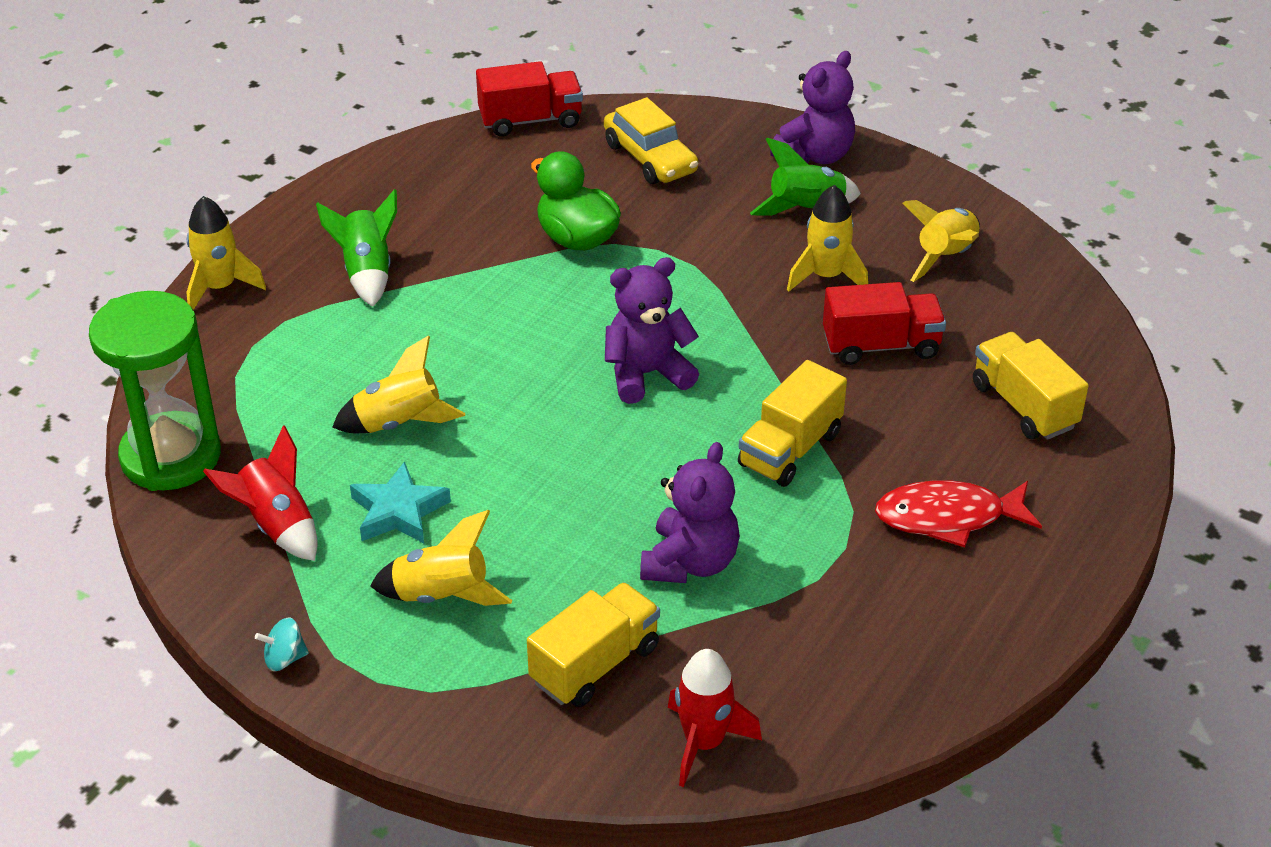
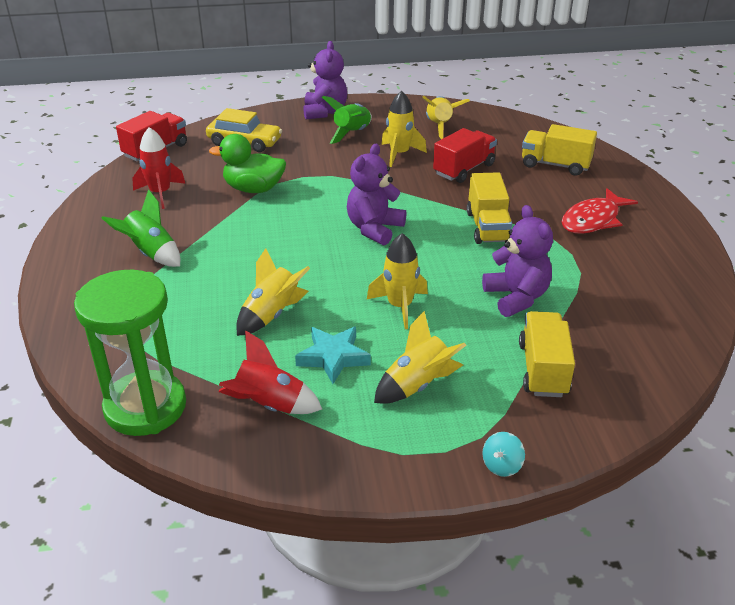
camera: 40 degrees left, 5 degrees down
(220, 288) = (61, 302): yellow rocket -> yellow rocket (400, 306)
(284, 658) = (374, 474): turquoise spinning top -> turquoise spinning top (502, 465)
(704, 743) = (644, 373): red rocket -> red rocket (160, 193)

